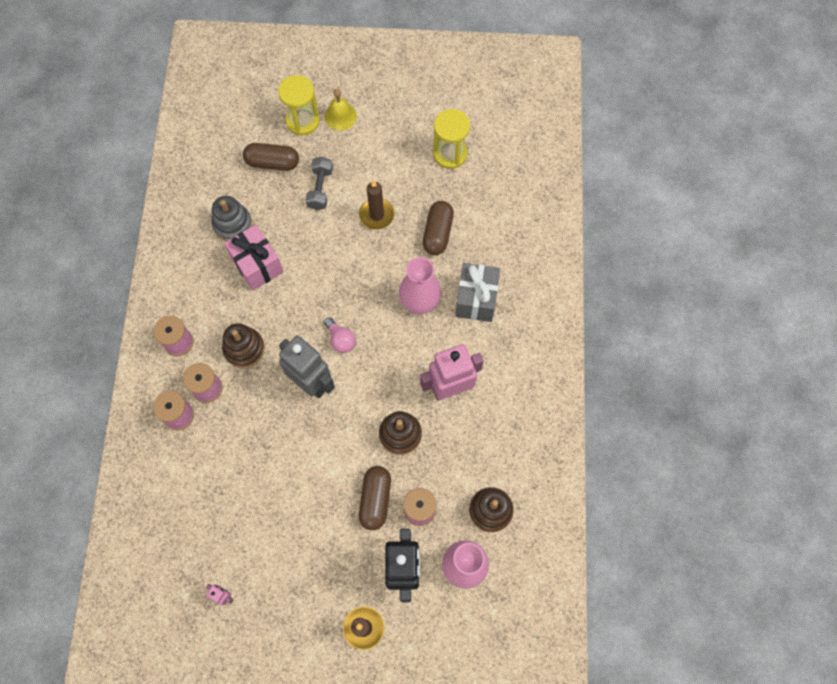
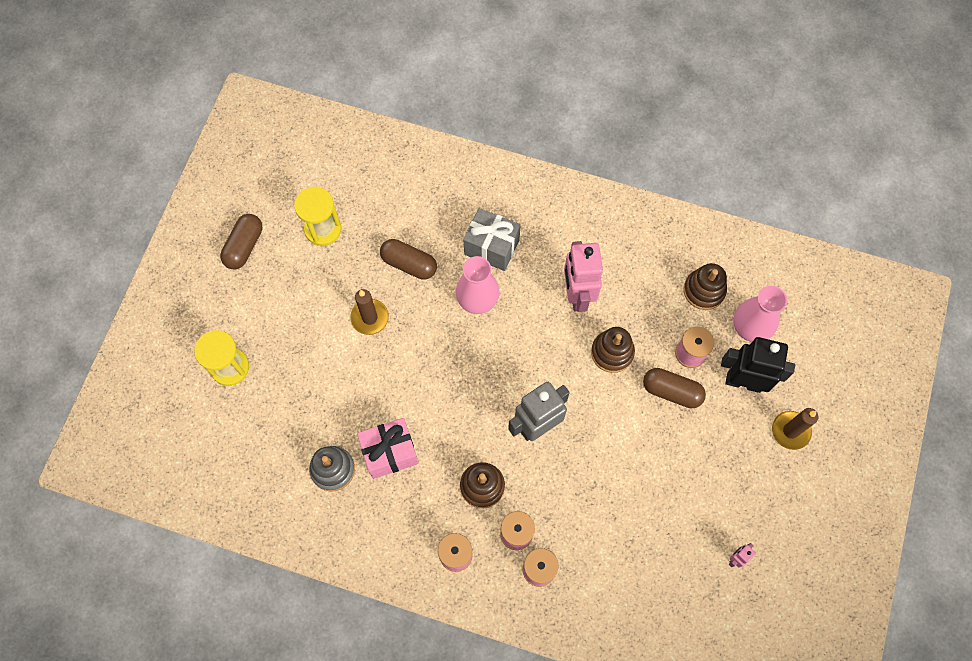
camera: 75 degrees left, 0 degrees up
(272, 163) = (271, 410): brown capsule -> brown capsule (244, 246)
(320, 188) = (320, 367): grey dumbbell -> none
(340, 116) = (238, 326): yellow bell -> none
(341, 340) = (499, 386): pink light bulb -> none

